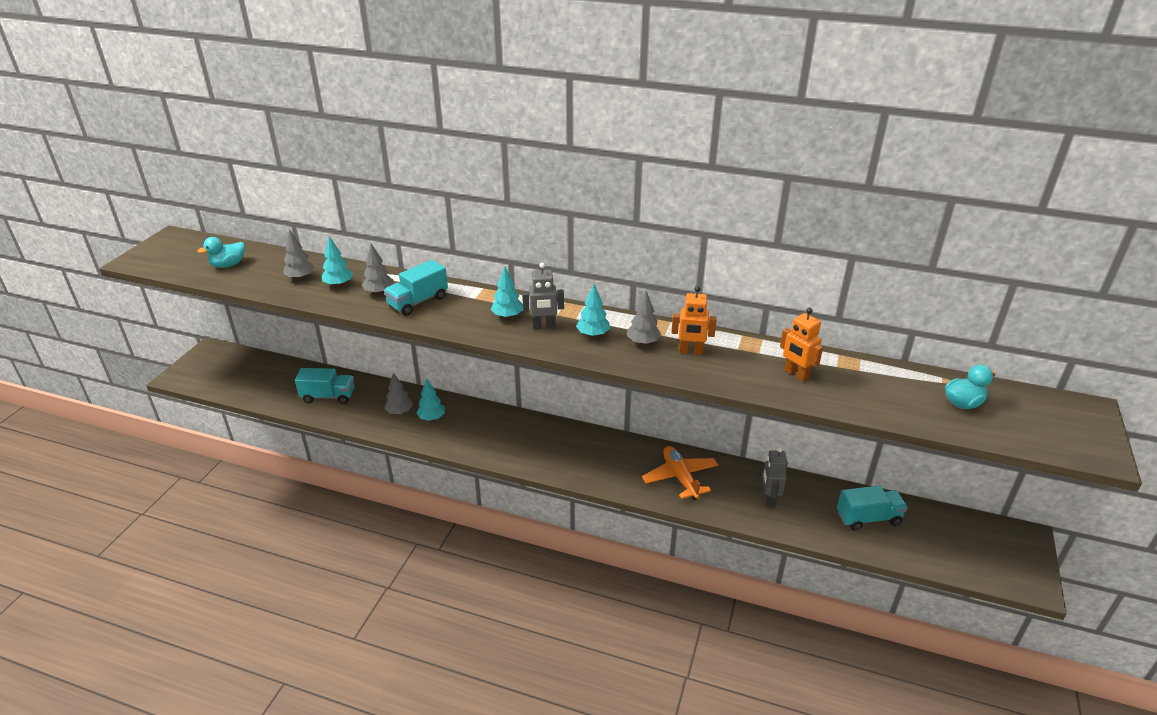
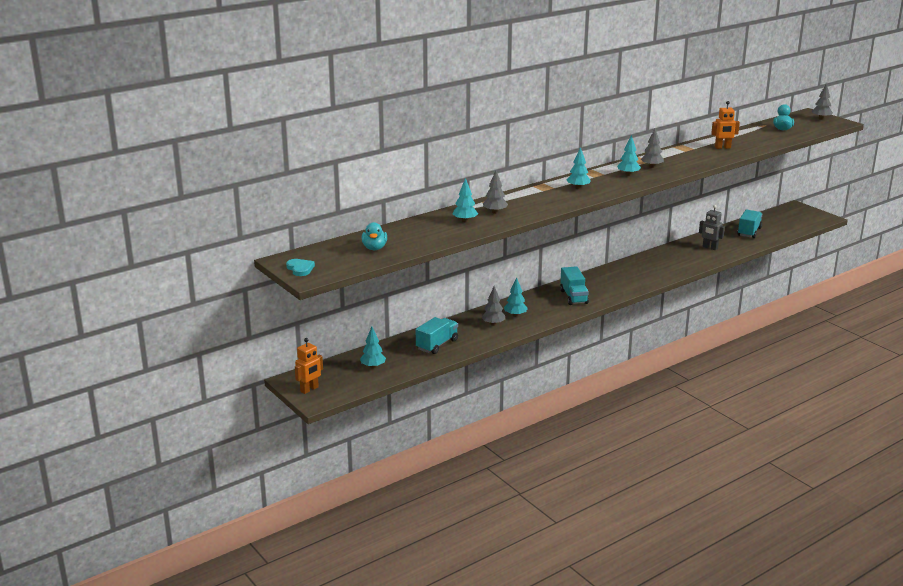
camera: 55 degrees left, 10 degrees down
(155, 250) = (300, 269): none -> turquoise heart
(259, 379) = (373, 366): none -> turquoise tree
(300, 278) = (435, 230): grey tree -> grey tree (821, 118)
(418, 302) = (524, 205): turquoise truck -> turquoise truck (573, 297)
(544, 326) = (603, 182): grey robot -> none
(680, 477) = (667, 262): orange plane -> none
(691, 351) = (674, 160): orange robot -> orange robot (309, 389)

